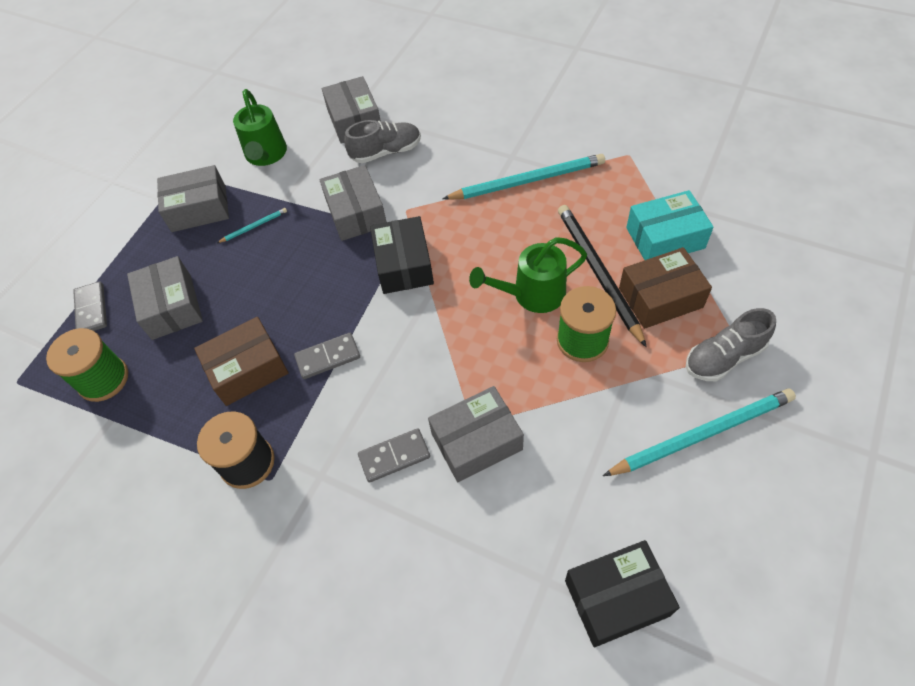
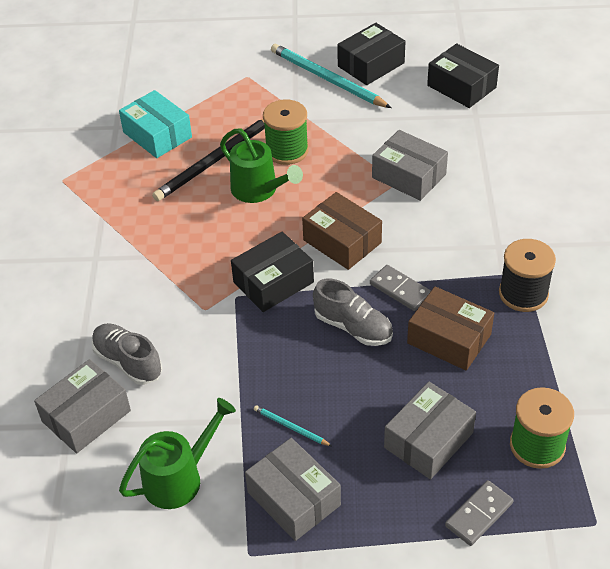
camera: 120 degrees left, 10 degrees down
(356, 213) = (228, 347): grey box -> none
(394, 456) = (452, 213): grey domino -> none
(527, 181) = (125, 235): turquoise pencil -> none
(660, 297) = (222, 123): brown box -> brown box (342, 241)
(715, 501) = (371, 64): none -> black box
(724, 357) = (259, 83): grey shoe -> grey shoe (353, 327)

